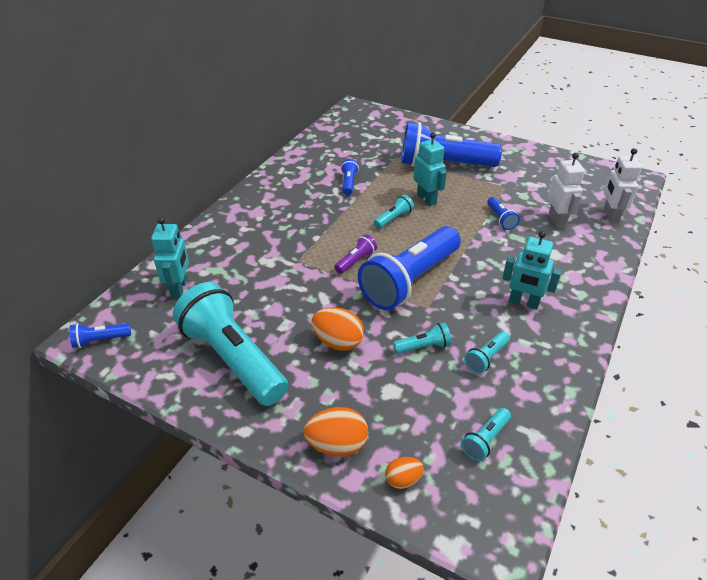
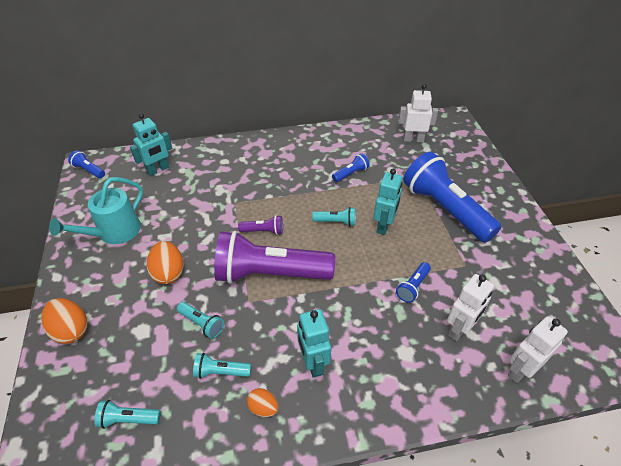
camera: 50 degrees right, 5 degrees up
(233, 358) = (114, 232): turquoise flashlight -> turquoise watering can
(351, 135) = (413, 139): none -> white robot
(403, 480) = (59, 386): orange egg -> orange egg (263, 408)
(409, 281) = (270, 273): blue flashlight -> purple flashlight

